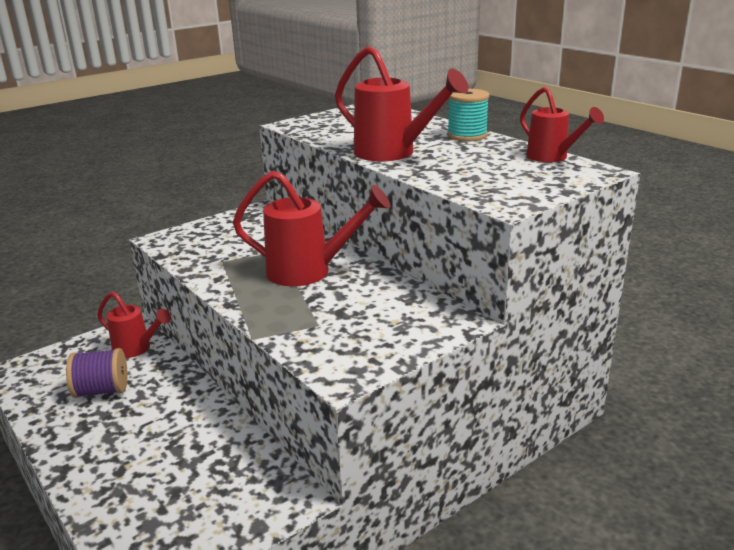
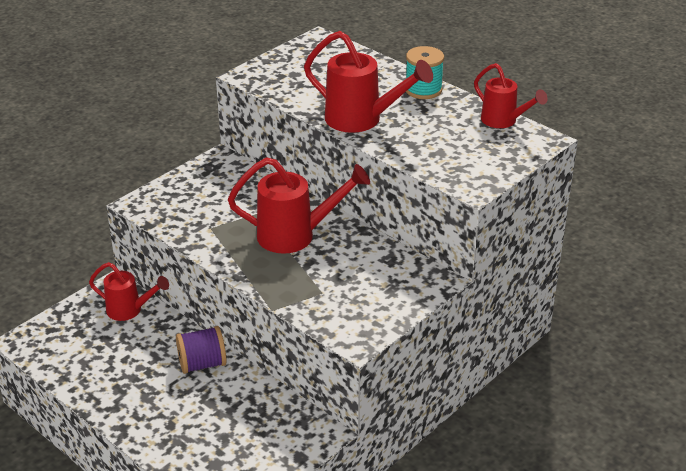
camera: 10 degrees left, 10 degrees up
(102, 390) = (118, 355): purple spool -> purple spool (202, 364)

